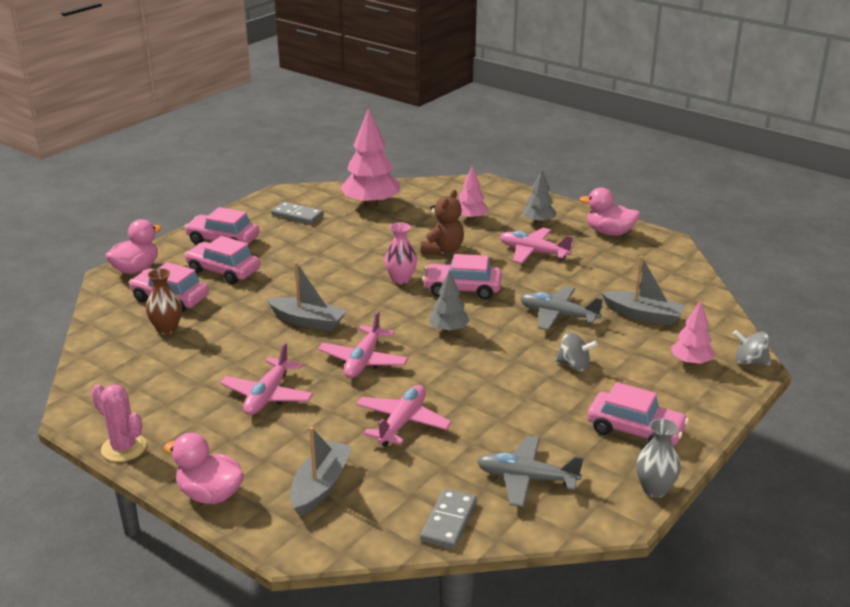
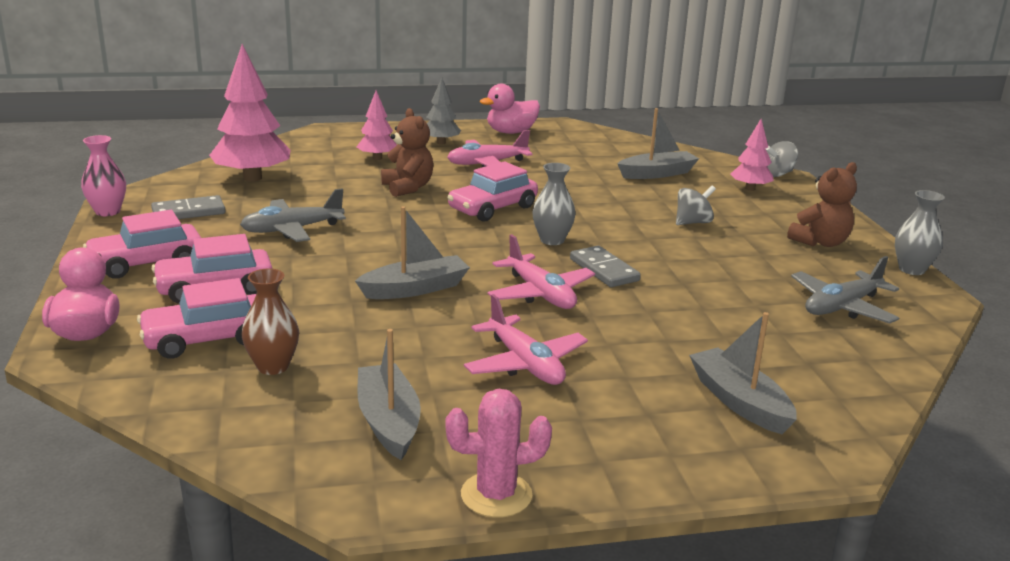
camera: 50 degrees left, 5 degrees down
(154, 386) = (388, 422): none -> grey boat
(210, 495) = (677, 472): pink duck -> none
(400, 279) = (423, 222): pink vase -> pink vase (107, 211)
(402, 423) = (680, 320): pink plane -> none
(448, 330) = (552, 240): grey tree -> grey vase
(449, 521) = (872, 364): grey domino -> grey domino (604, 270)
(558, 315) = (605, 196): grey plane -> grey plane (292, 230)
(635, 430) = (820, 242): pink car -> brown teddy bear

